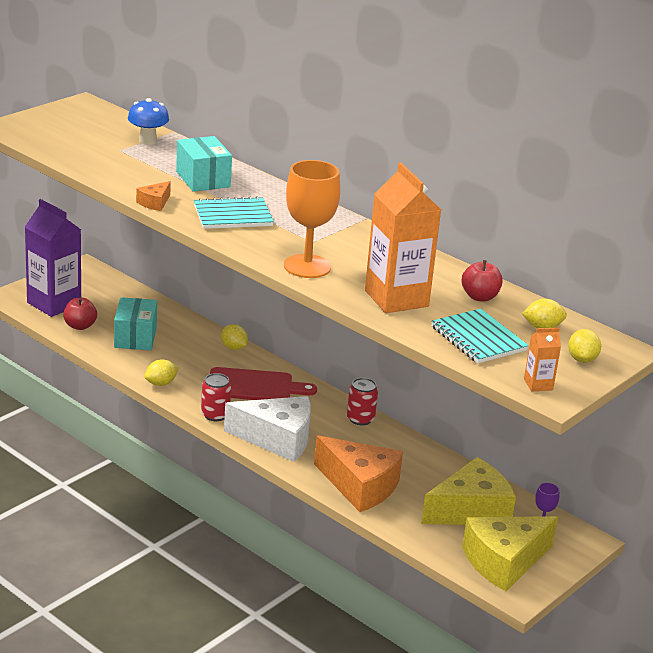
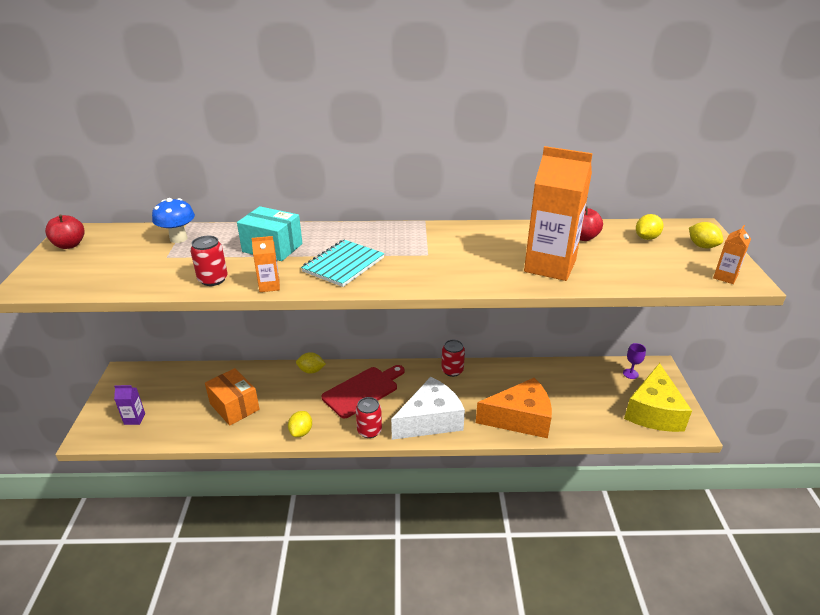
camera: 40 degrees left, 5 degrees up
(54, 303) = (134, 419): purple carton -> purple carton, size x0.44
(80, 326) = (180, 425): red apple -> red apple (69, 245)
(125, 180) = (213, 279): none -> red can
(135, 337) = (234, 406): turquoise box -> orange box
(155, 203) = (269, 286): orange cheese -> orange carton
(307, 266) = (460, 275): orange goblet -> none
(470, 510) = (590, 390): yellow cheese -> none
(478, 339) = (640, 266): turquoise notebook -> none

